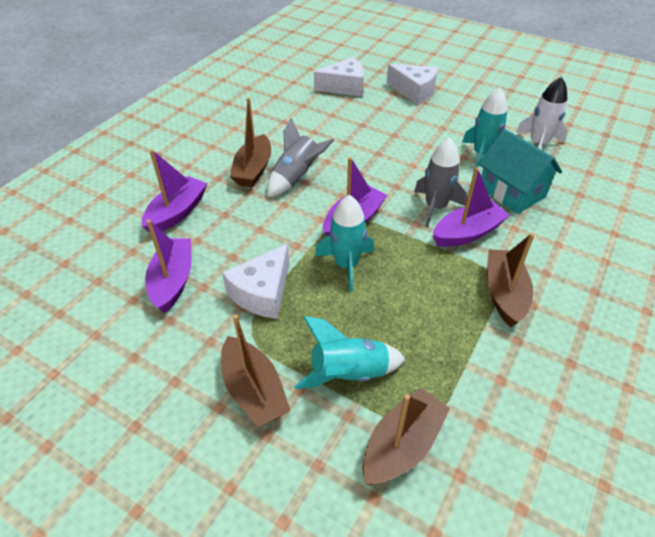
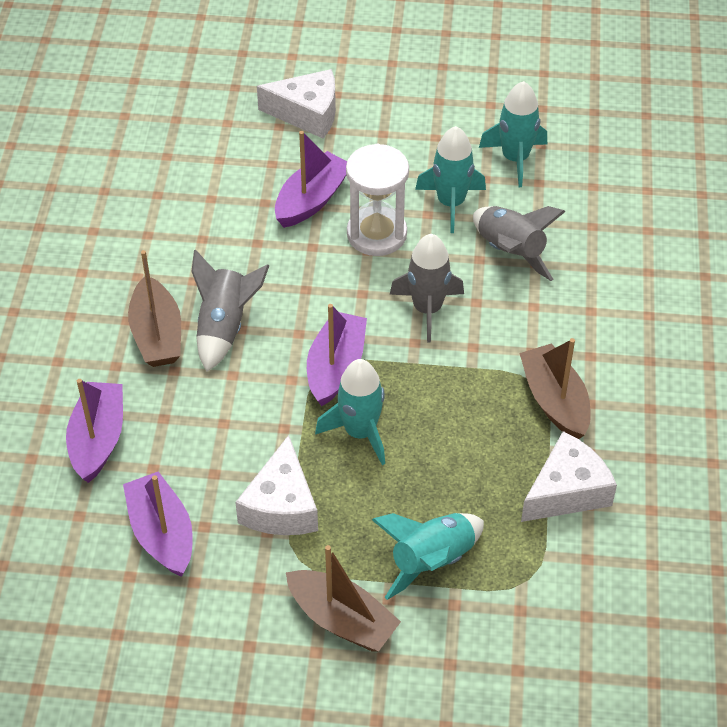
camera: 25 degrees left, 5 degrees up
(344, 87) = (200, 138): white cheese -> white cheese (567, 491)
(402, 445) = (521, 611): brown boat -> none
(423, 158) = (376, 234): none -> white hourglass
(467, 233) = (481, 334): purple boat -> purple boat (312, 200)
(511, 192) = (510, 252): turquoise house -> grey rocket
(538, 144) = (515, 158): white rocket -> turquoise rocket

